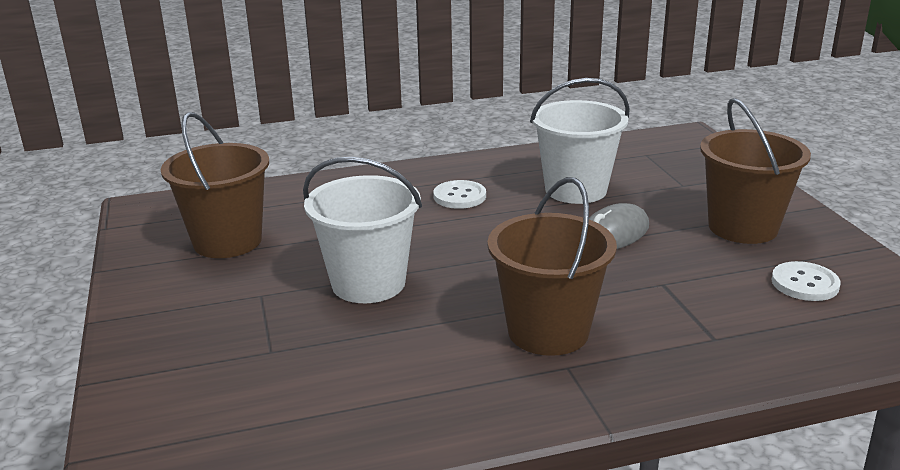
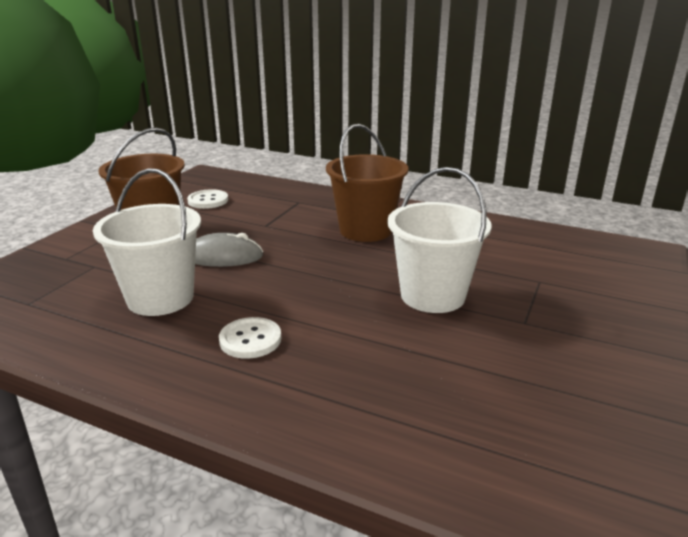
camera: 140 degrees left, 0 degrees up
(227, 241) = (528, 397): brown bucket -> none

